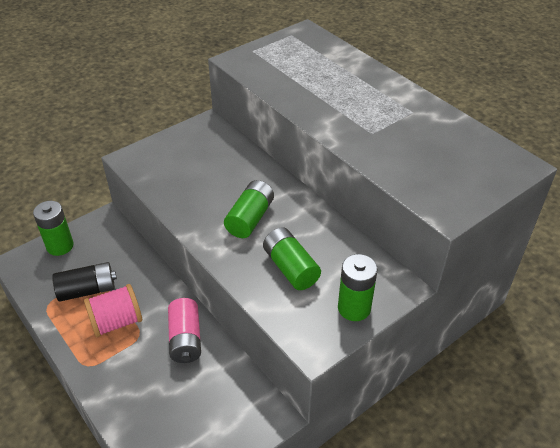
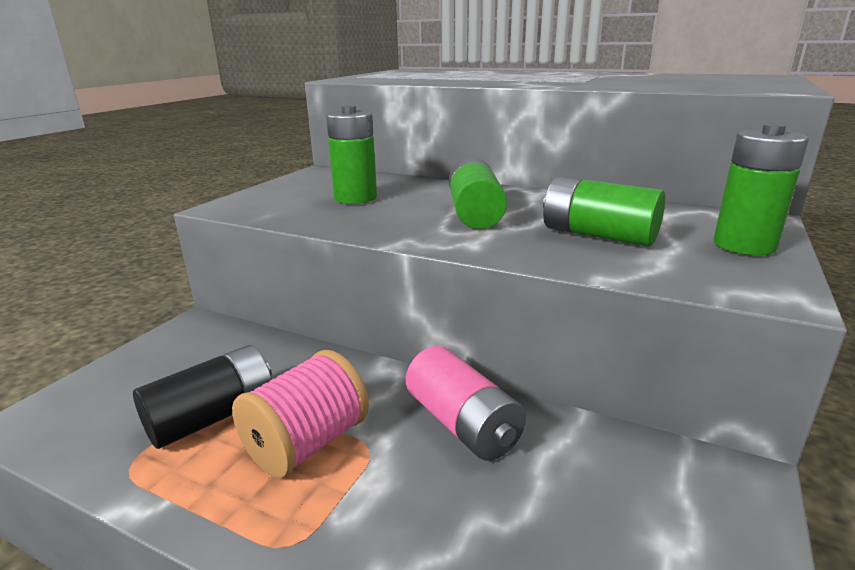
camera: 25 degrees left, 20 degrees down
(60, 246) = (120, 375): green battery -> green battery (355, 198)

